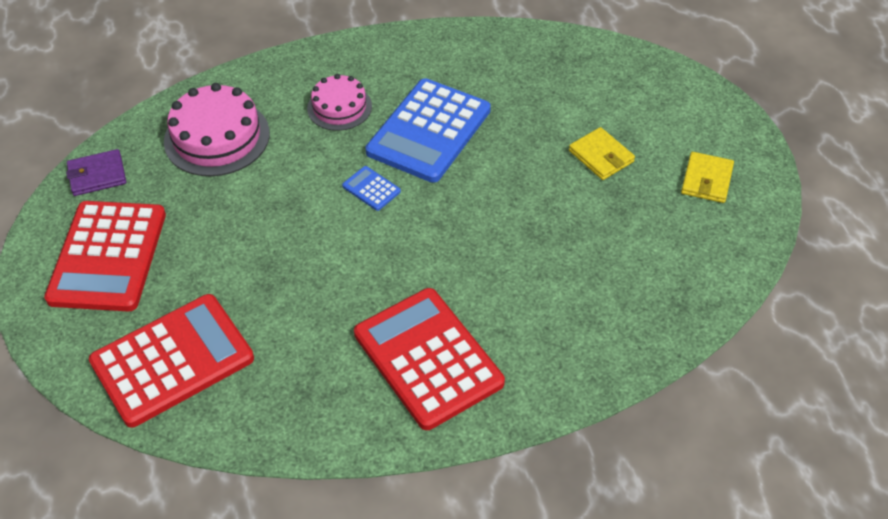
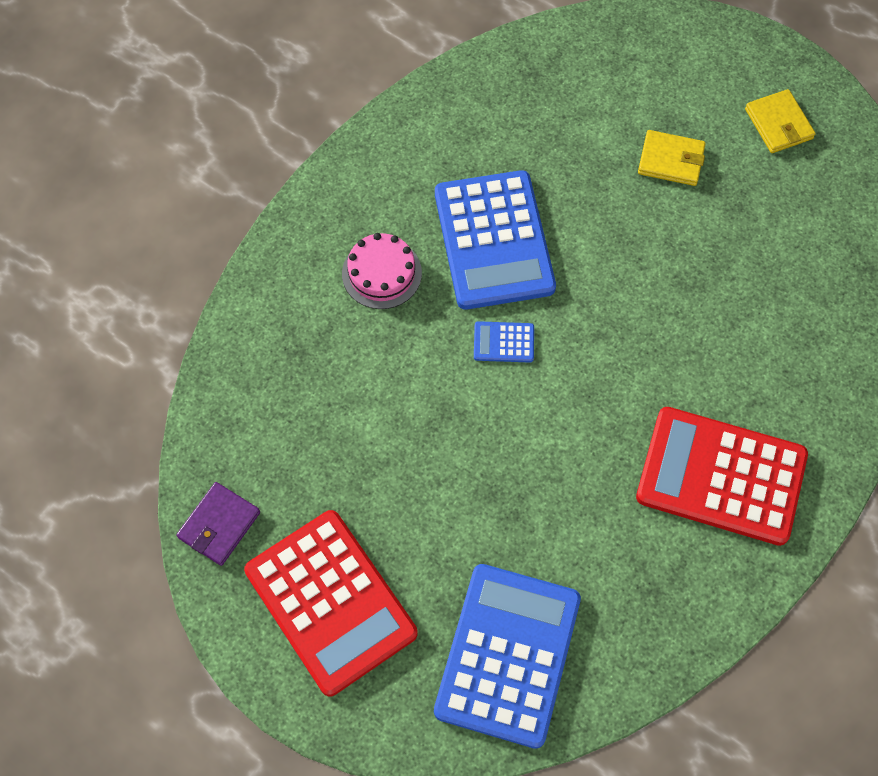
camera: 40 degrees left, 15 degrees up
(172, 360) = (507, 655): red calculator -> blue calculator
(217, 137) = (295, 394): pink cake -> none

